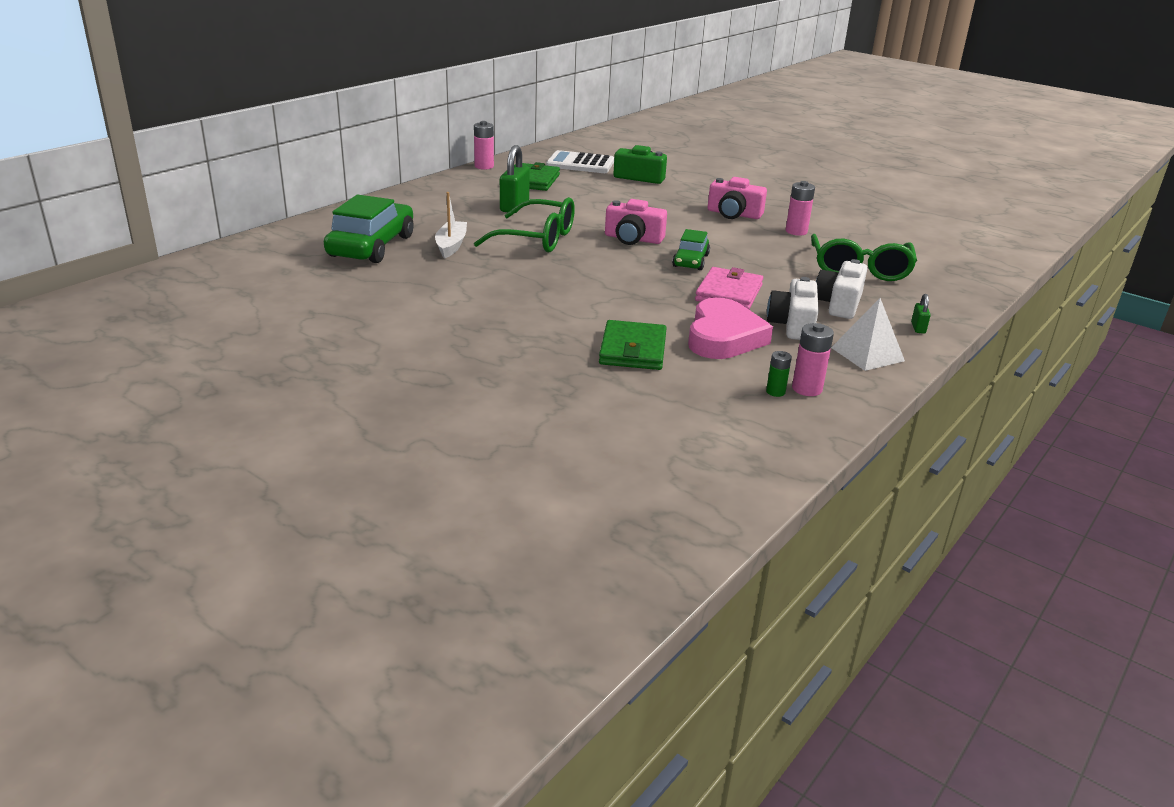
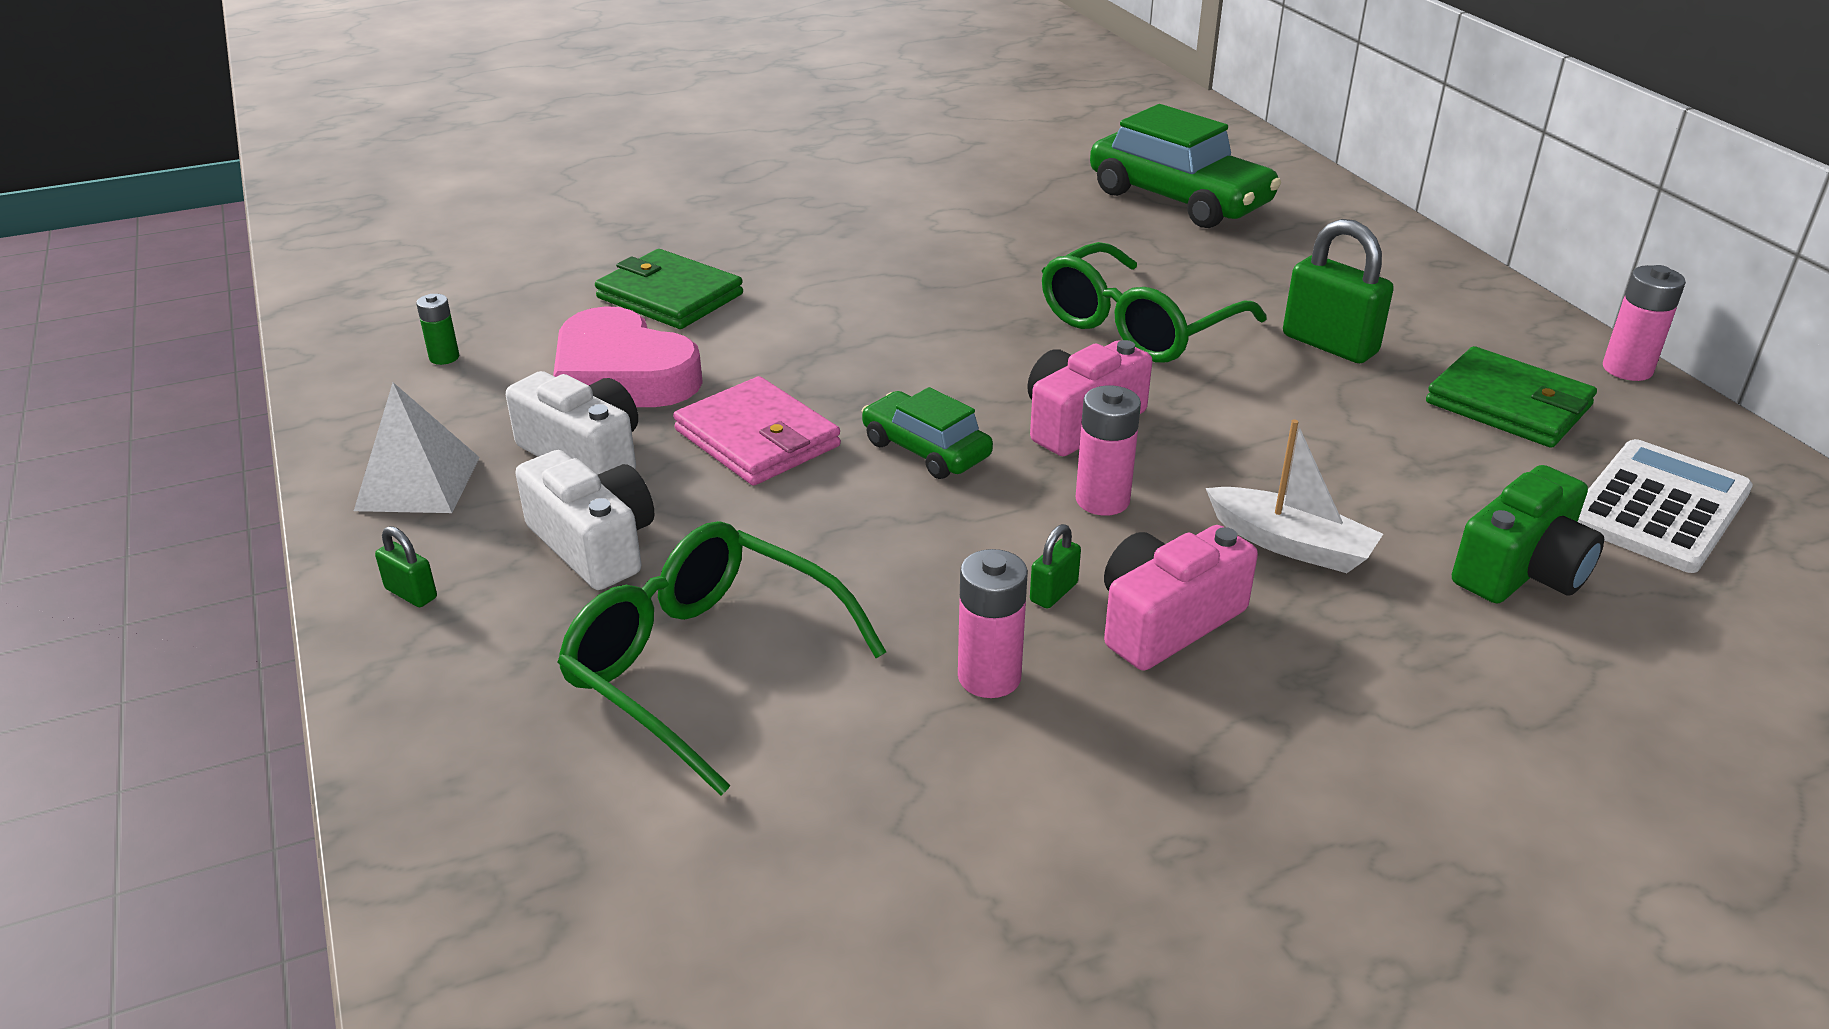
camera: 120 degrees right, 5 degrees up
(451, 245) = (1148, 252): white boat -> white boat (1291, 544)
(743, 229) = (1053, 592): none -> green padlock
(807, 389) = (417, 384): pink battery -> pink battery (1102, 500)

